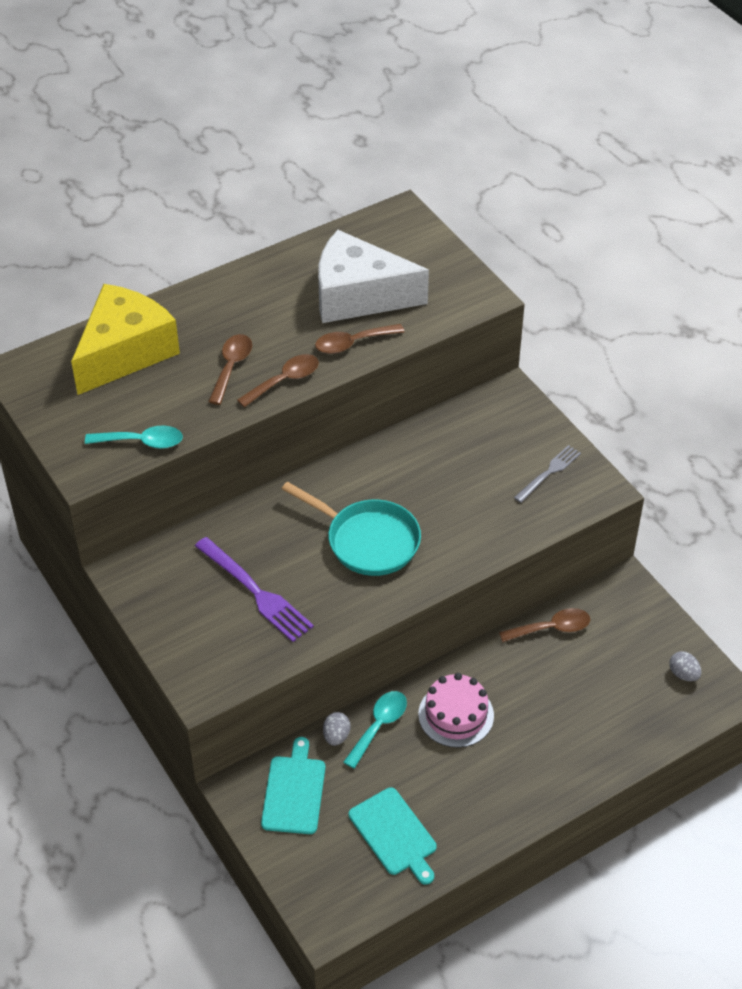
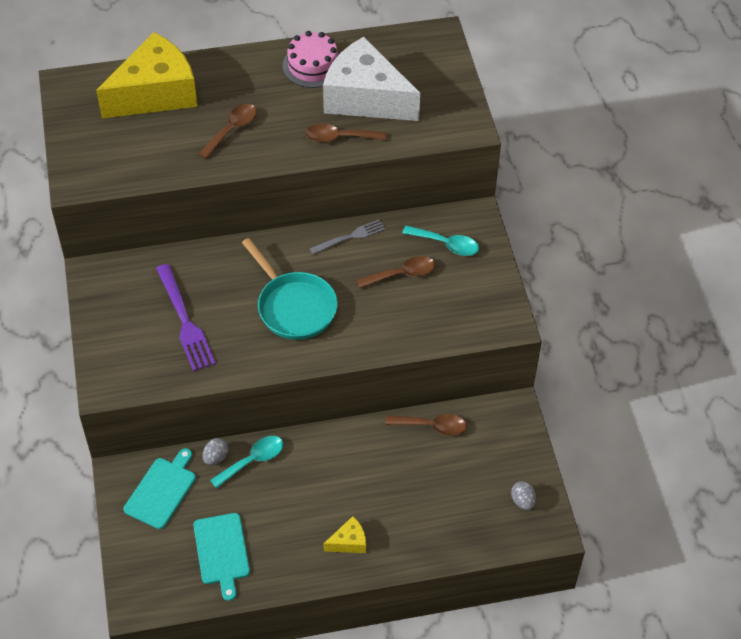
camera: 20 degrees right, 5 degrees up
(142, 442) = (131, 172): turquoise spoon -> turquoise spoon (446, 244)
(285, 380) = (268, 154): brown spoon -> brown spoon (402, 274)
(456, 715) = (318, 472): pink cake -> pink cake (312, 66)
(526, 777) = (349, 542): none -> yellow cheese
(549, 472) = (472, 295): grey fork -> grey fork (351, 237)

